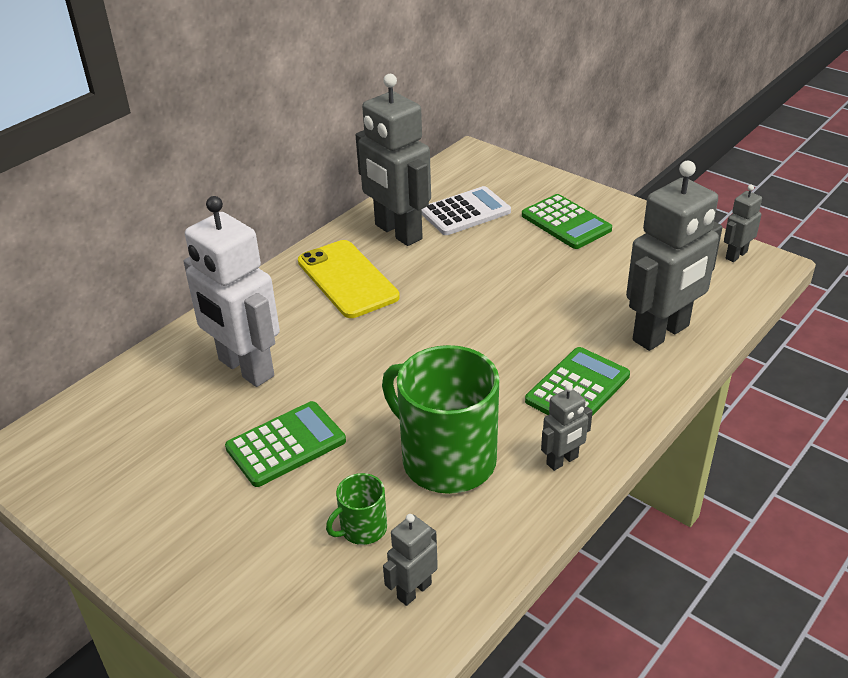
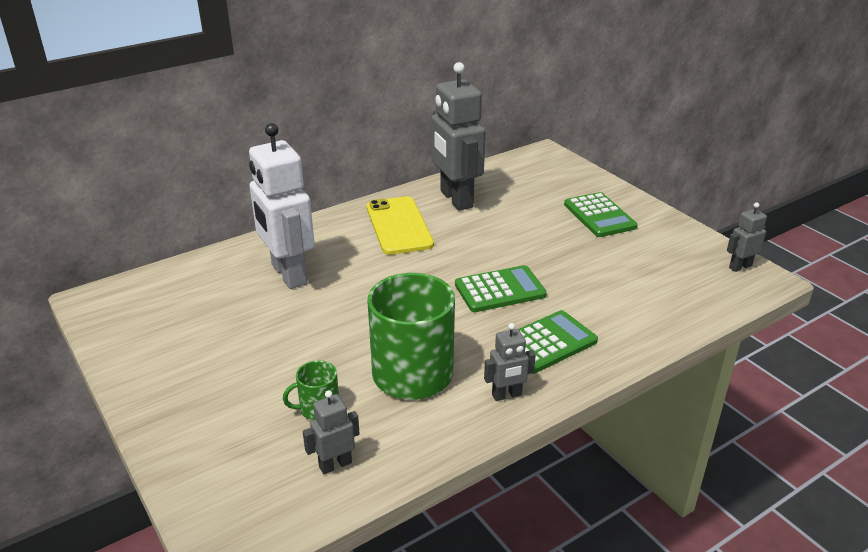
camera: 15 degrees right, 5 degrees down
(286, 444) = (291, 335): green calculator -> green calculator (500, 290)
(465, 212) = (518, 194): white calculator -> none
(661, 333) = (642, 315): grey robot -> none

